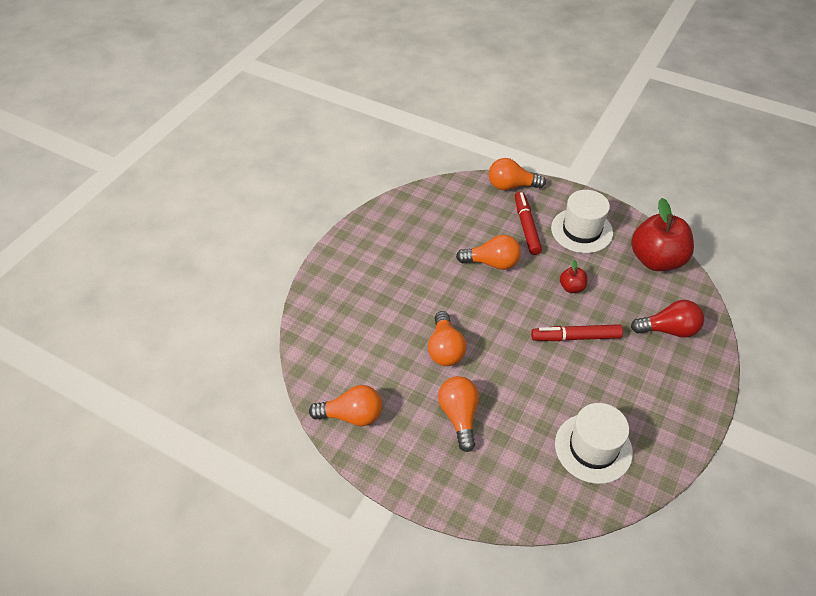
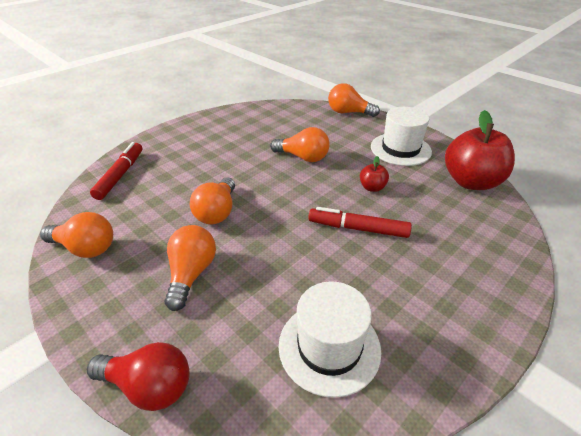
camera: 15 degrees right, 10 degrees down
(526, 227) = (348, 139): red marker -> red marker (120, 175)
(668, 329) = (468, 242): red light bulb -> red light bulb (149, 386)

